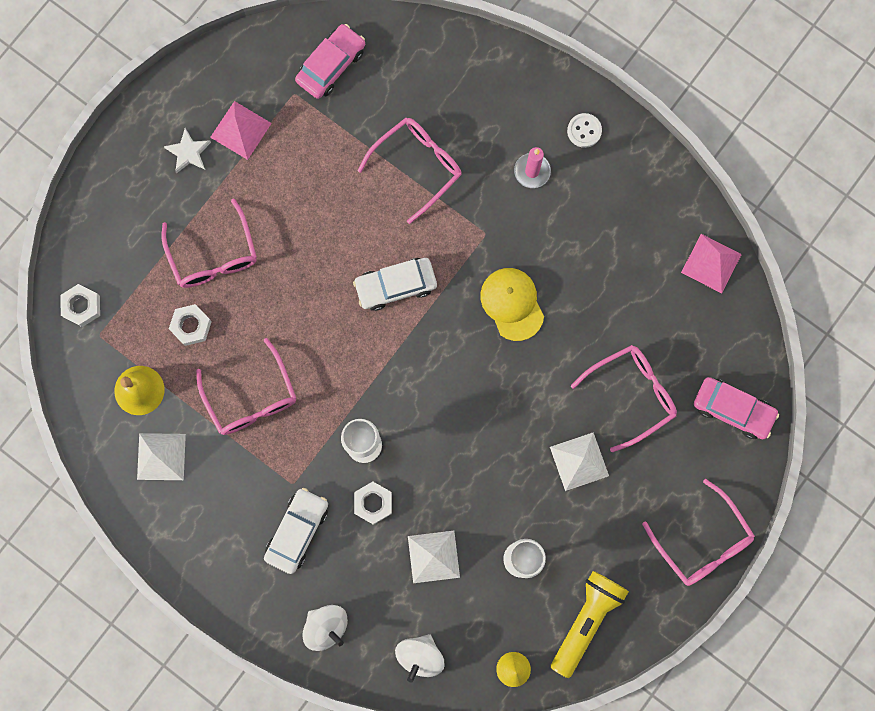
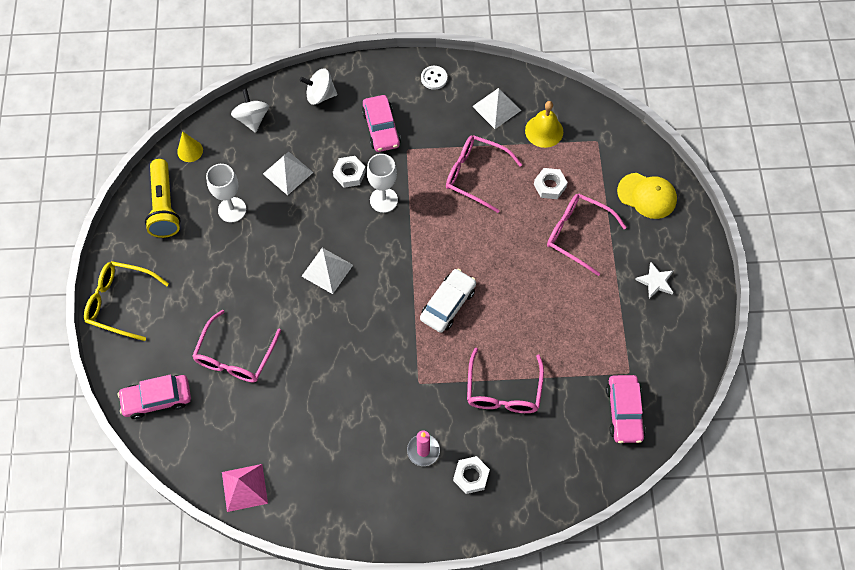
camera: 140 degrees right, 15 degrees down
(82, 306) = (623, 148): white nut -> white nut (471, 476)
(241, 130) = (638, 321): pink pyramid -> none
(297, 531) = (381, 128): white car -> pink car
(512, 304) = (362, 352): yellow cap -> yellow cap (647, 196)
(579, 461) = (239, 290): white pyramid -> white pyramid (327, 270)
(584, 131) = (411, 510): white button -> white button (434, 78)
(702, 541) = (120, 302): pink glasses -> yellow glasses

